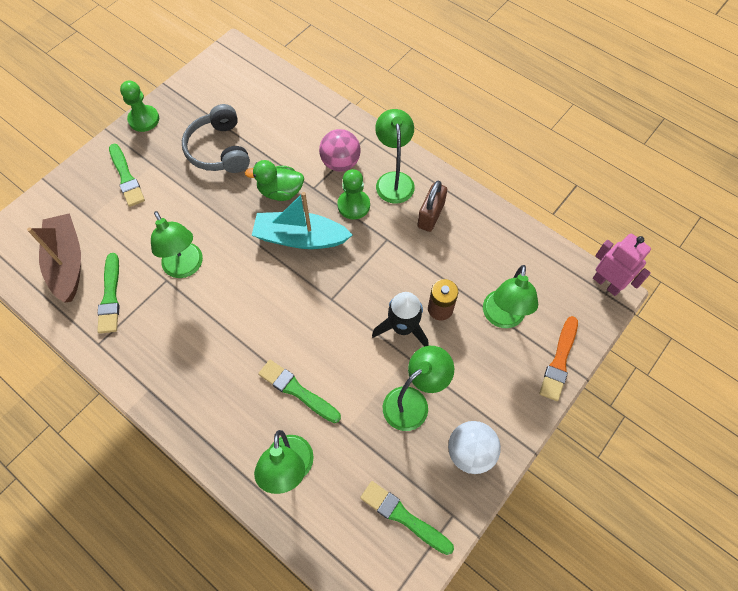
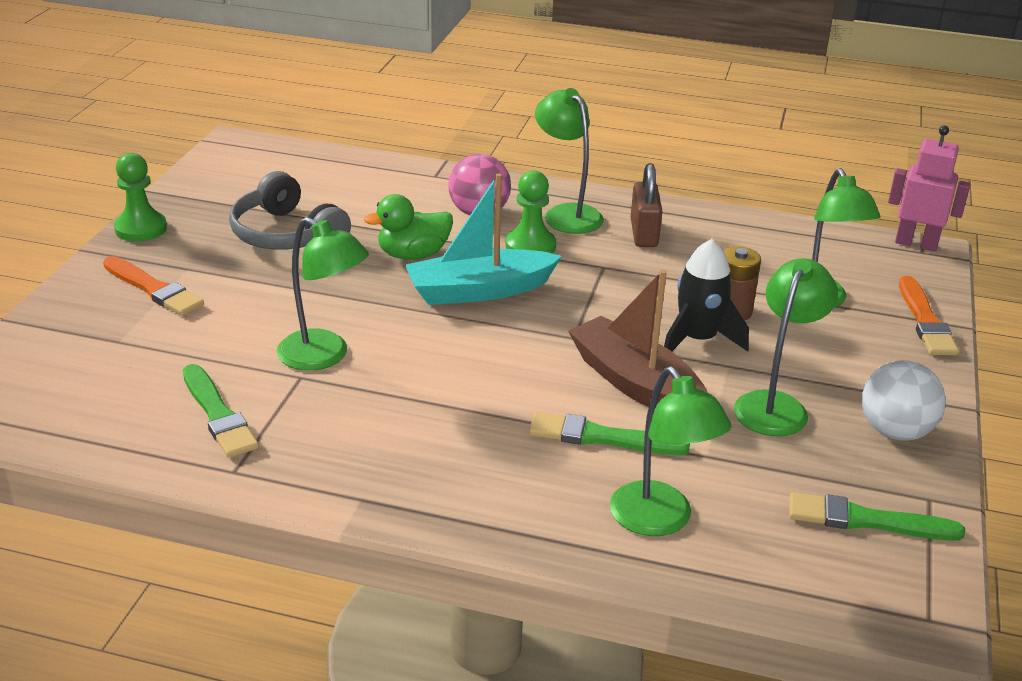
camera: 25 degrees left, 30 degrees down
(67, 262) = (113, 396): brown boat -> brown boat (635, 383)
(126, 177) = (154, 289): green brush -> orange brush

